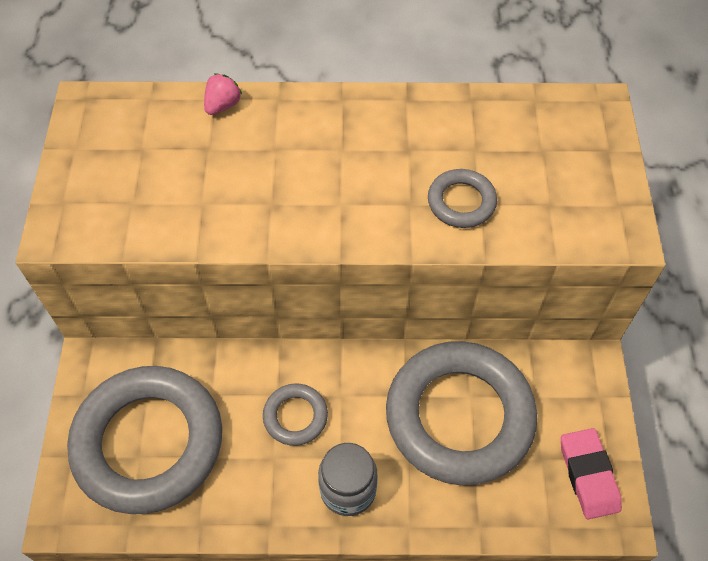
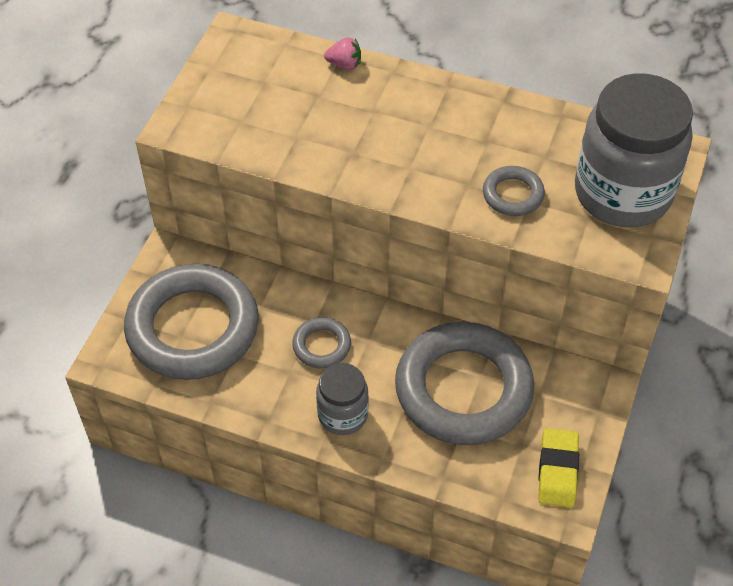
camera: 20 degrees right, 5 degrees down
(223, 105) = (344, 64): pink strawberry -> pink strawberry turned 45 degrees clockwise
(570, 167) = (622, 193): none -> grey jar
(588, 475) = (557, 470): pink eraser -> yellow eraser

